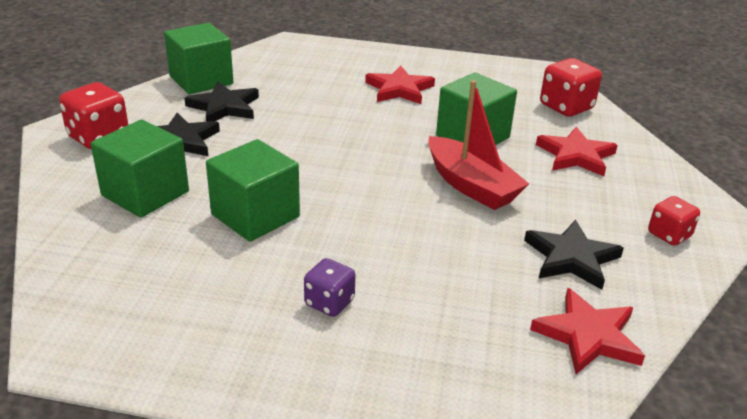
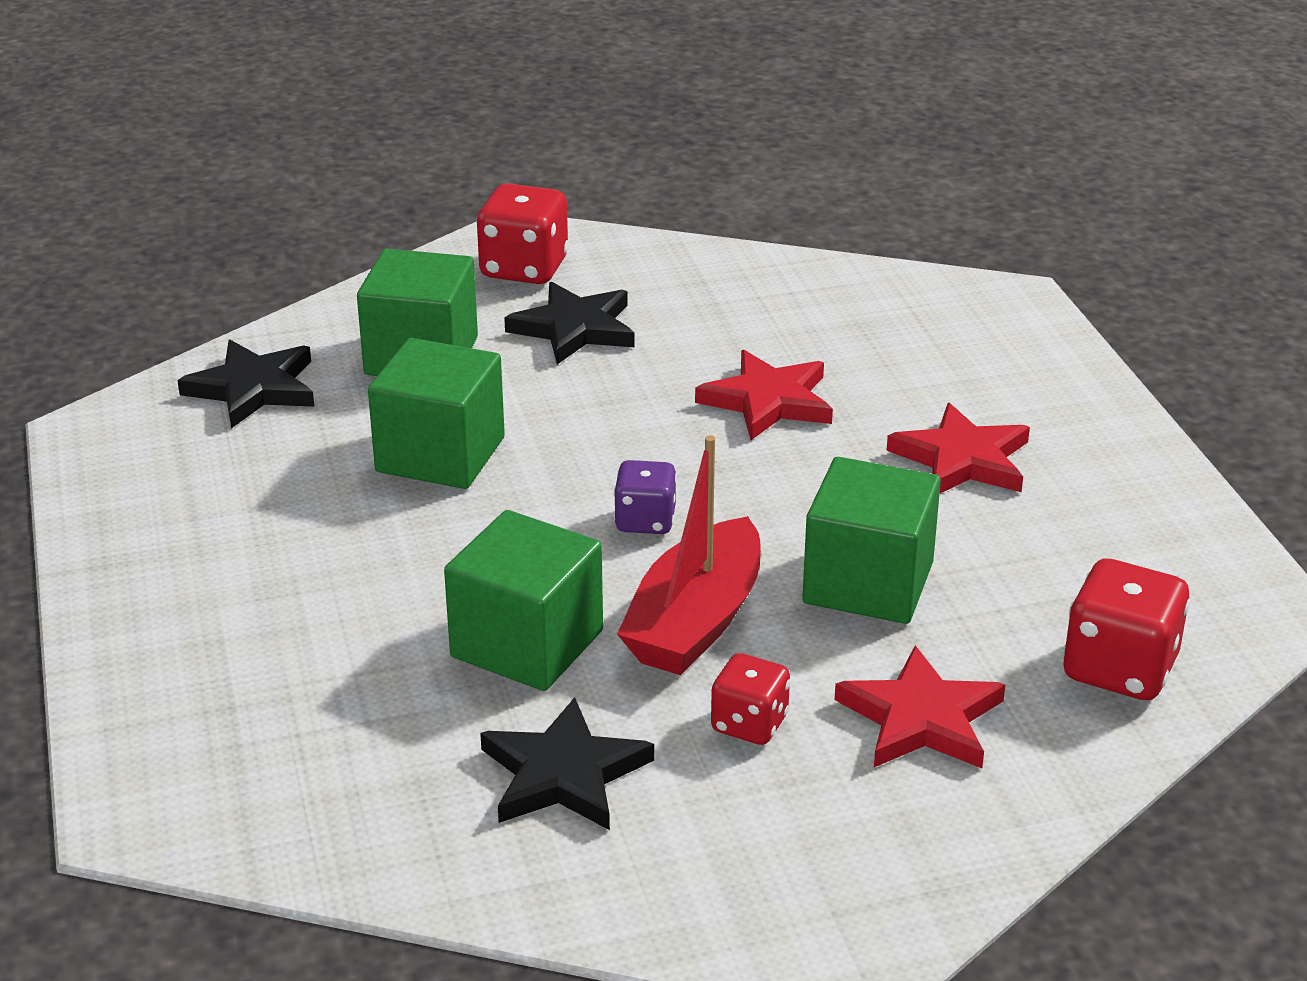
camera: 65 degrees right, 0 degrees up
(201, 80) = (772, 275): green cube -> green cube (527, 644)
(224, 107) = (710, 324): black star -> black star (253, 389)
(329, 302) = (292, 576): purple dice -> purple dice (645, 521)
(588, 336) = (370, 826): red star -> red star (768, 401)
(669, 235) = (730, 880): red dice -> red dice (749, 724)

